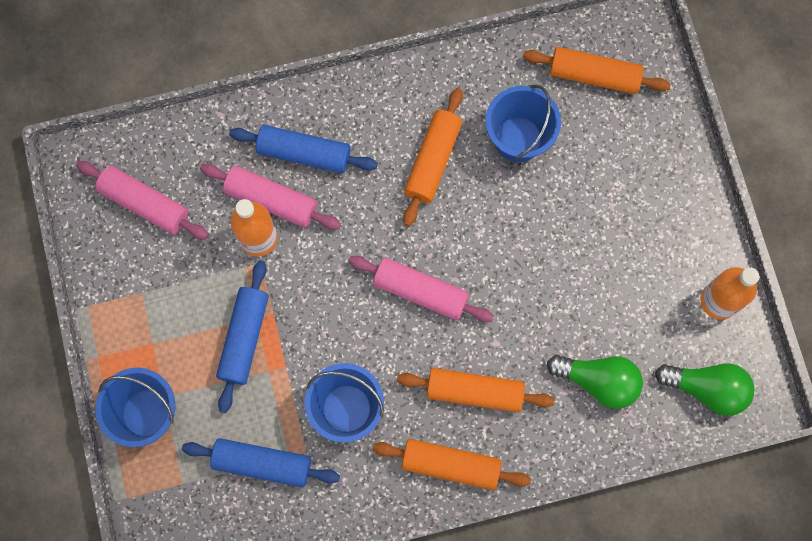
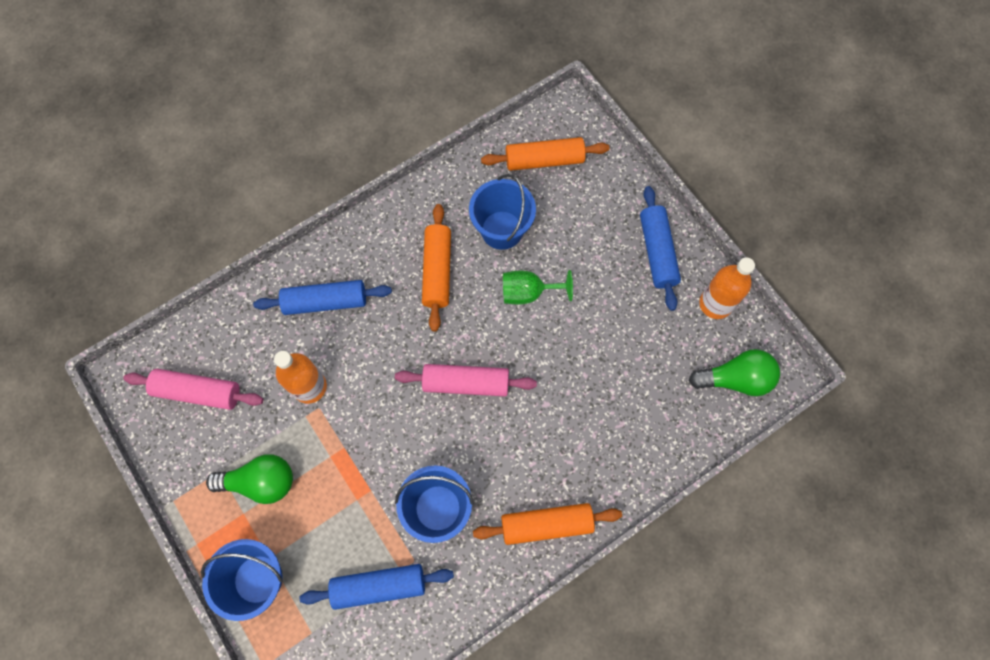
camera: 20 degrees left, 5 degrees down
(244, 338) = (325, 478): blue rolling pin -> blue rolling pin (657, 252)
(271, 200) = (310, 351): pink rolling pin -> none
(474, 392) = (543, 452): orange rolling pin -> none
(521, 218) = (528, 292): none -> green goblet
(598, 381) = (644, 405): green light bulb -> green light bulb (261, 482)

